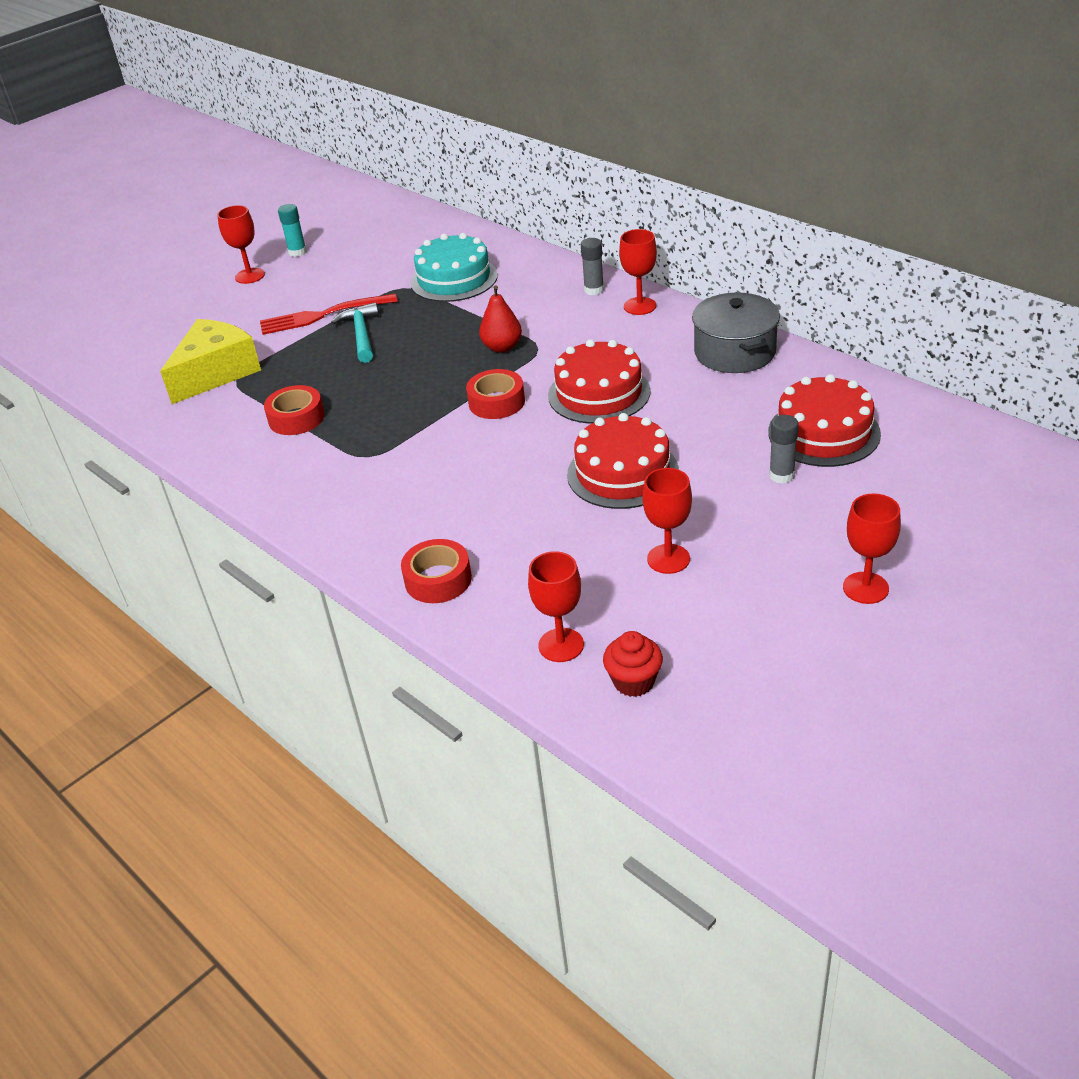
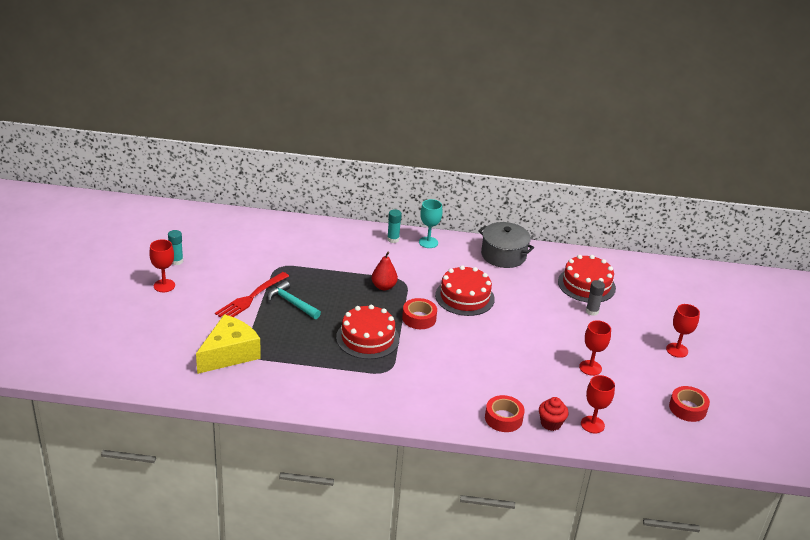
camera: 45 degrees left, 5 degrees down
(216, 373) = (229, 354): yellow cheese -> yellow cheese turned 45 degrees clockwise
(296, 418) = (318, 364): red tape -> red tape (687, 408)
(454, 279) = (304, 253): turquoise cake -> none
(594, 290) = (393, 239): grey glue stick -> turquoise glue stick
(622, 473) = (524, 334): red cake -> red cake (367, 338)
(634, 681) = (638, 427): red cupcake -> red cupcake (551, 423)
(639, 306) = (428, 242): red goblet -> turquoise goblet

